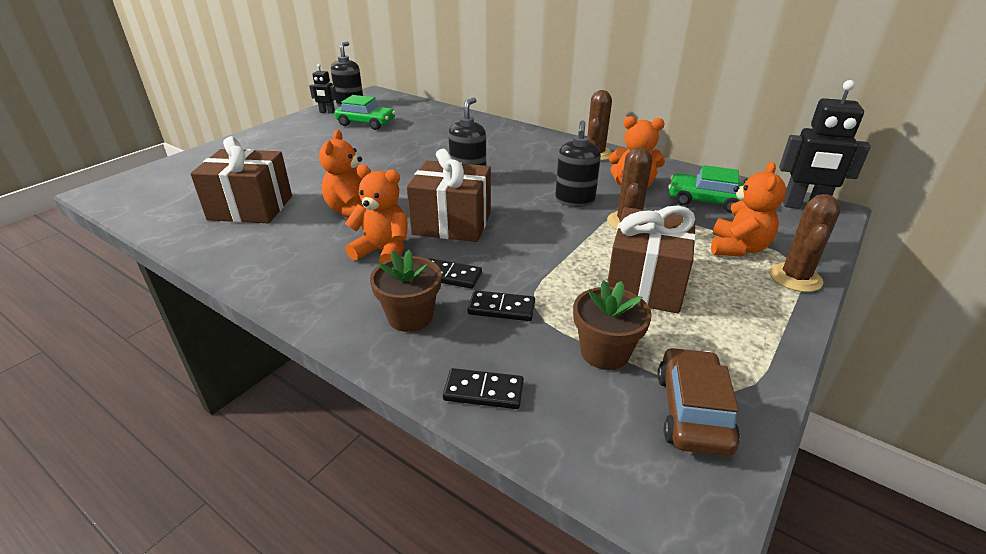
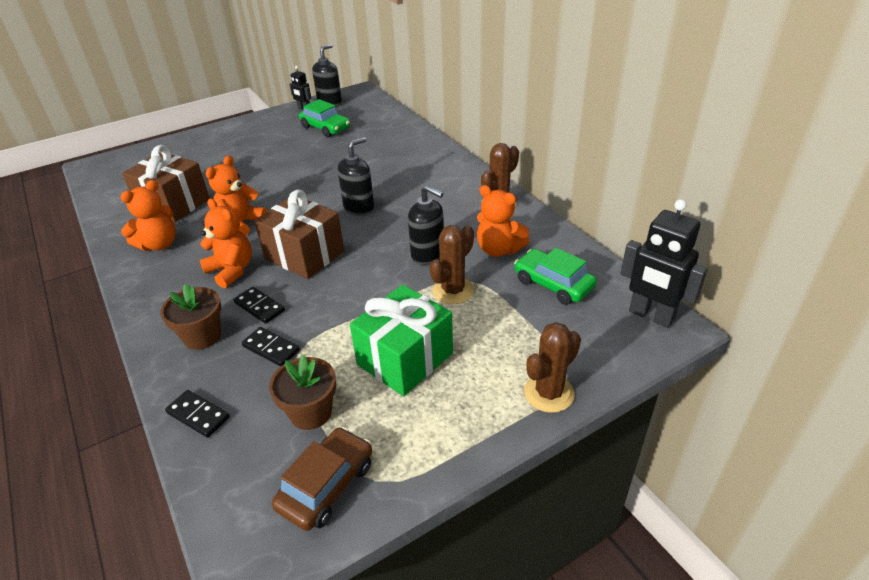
camera: 25 degrees right, 5 degrees up
(575, 200) = (428, 255): black soap dispenser -> black soap dispenser turned 90 degrees counterclockwise
(645, 283) = (405, 359): brown gift -> green gift
(738, 248) = (528, 346): orange teddy bear -> orange teddy bear (159, 244)

